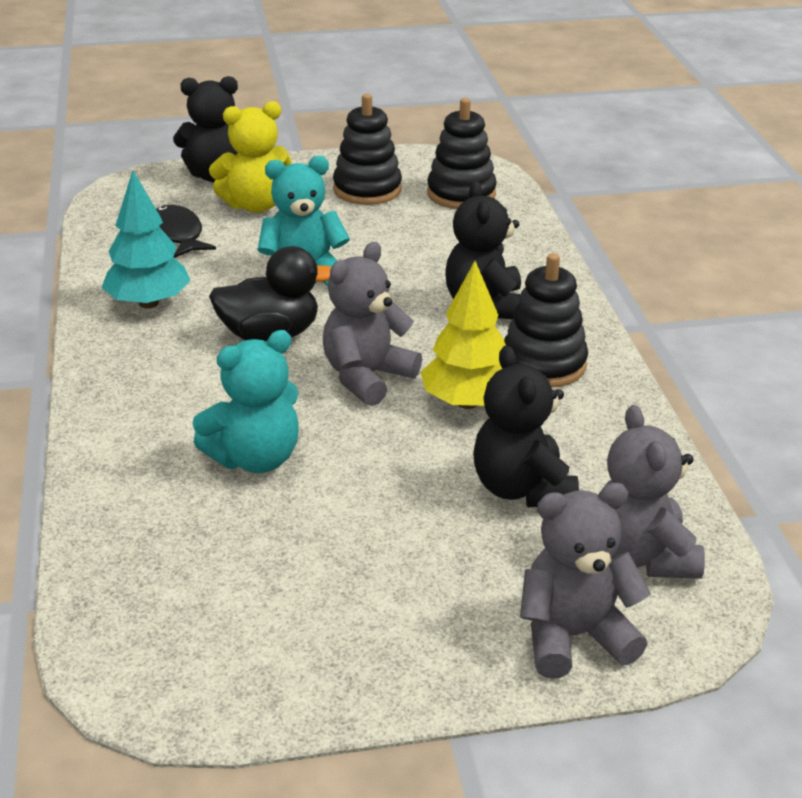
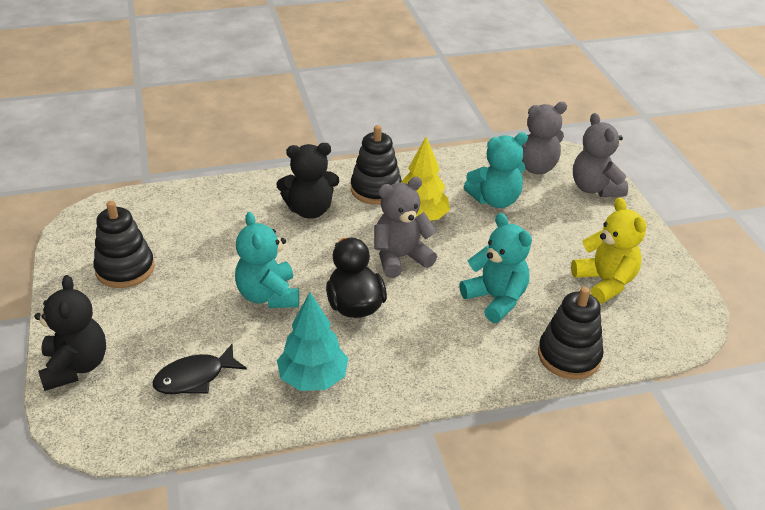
camera: 95 degrees left, 5 degrees up
(255, 205) = (144, 333): yellow teddy bear -> yellow teddy bear (605, 282)
(367, 377) = (400, 258): grey teddy bear -> grey teddy bear turned 120 degrees clockwise
(461, 194) = (142, 220): black stacking toy -> black stacking toy (569, 356)
(522, 489) = (495, 200): black teddy bear -> turquoise teddy bear

